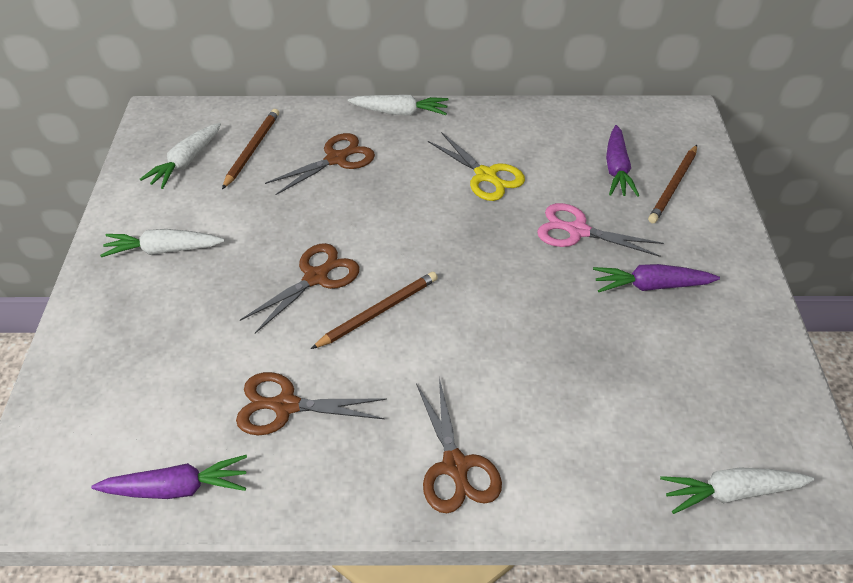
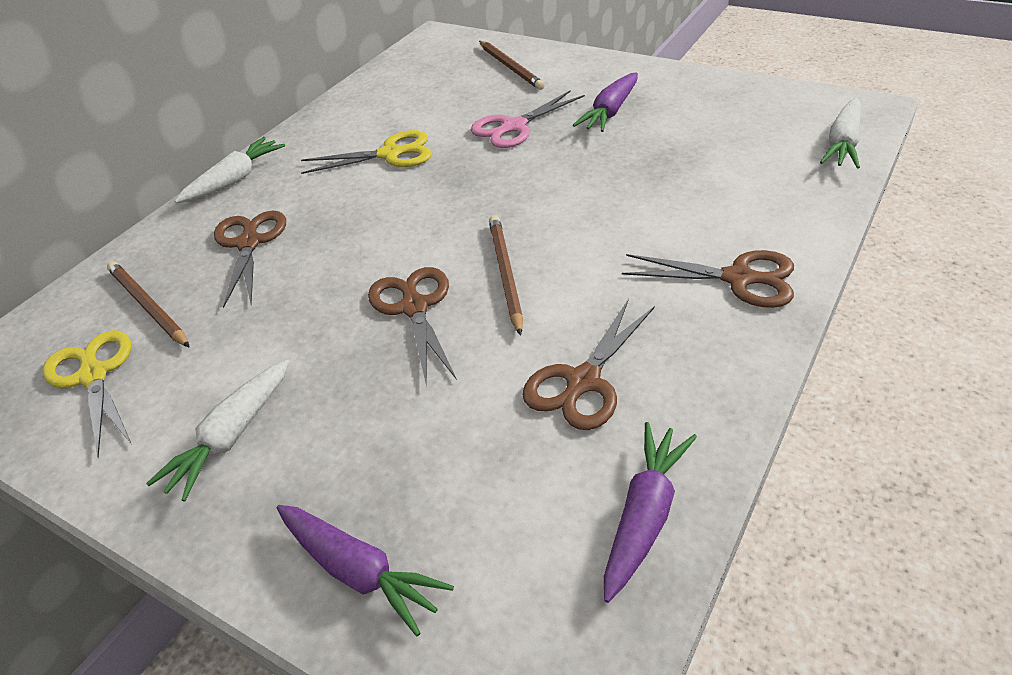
camera: 55 degrees left, 5 degrees down
(186, 162) = (93, 374): white carrot -> yellow scissors
(617, 169) = (462, 86): purple carrot -> purple carrot (360, 572)

